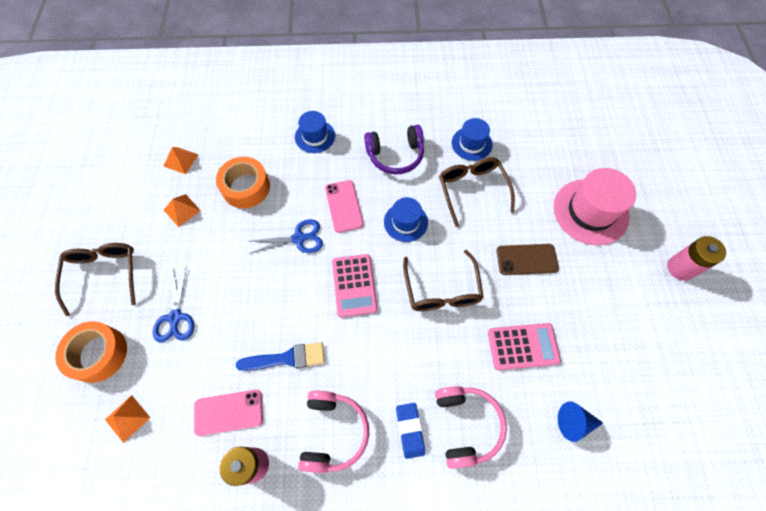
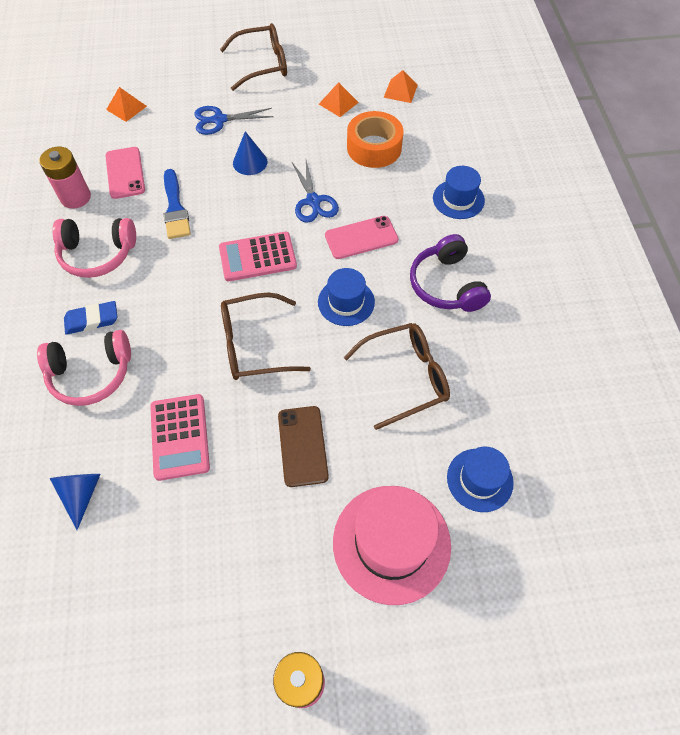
camera: 85 degrees right, 5 degrees down
(98, 354) = (185, 78): orange tape -> none
(240, 289) = (250, 162): none -> blue cone
(471, 144) = (486, 376): blue hat -> blue hat (479, 480)

